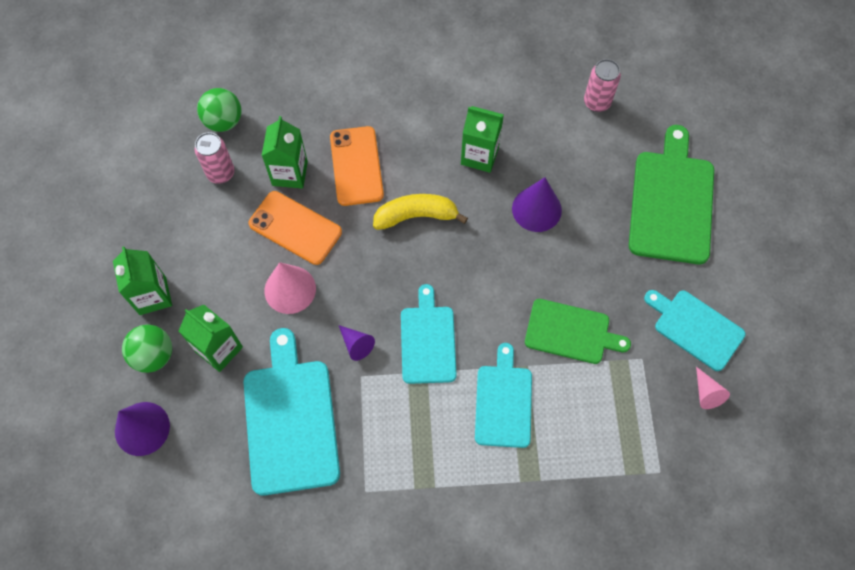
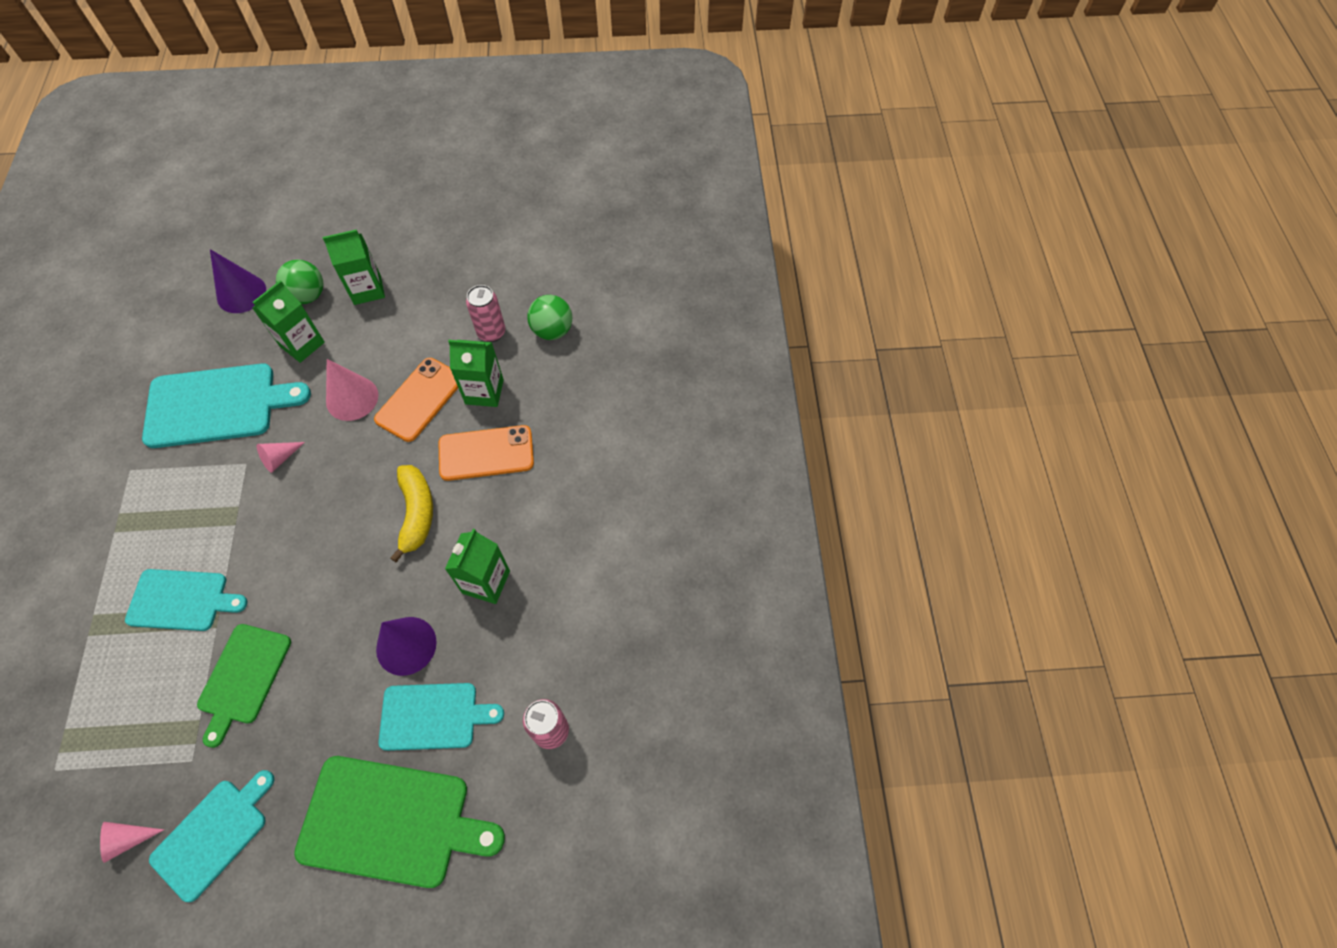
camera: 90 degrees right, 5 degrees down
(356, 344) = (280, 458): purple cone -> pink cone
(428, 340) = (268, 525): turquoise cutting board -> turquoise cutting board (433, 716)

